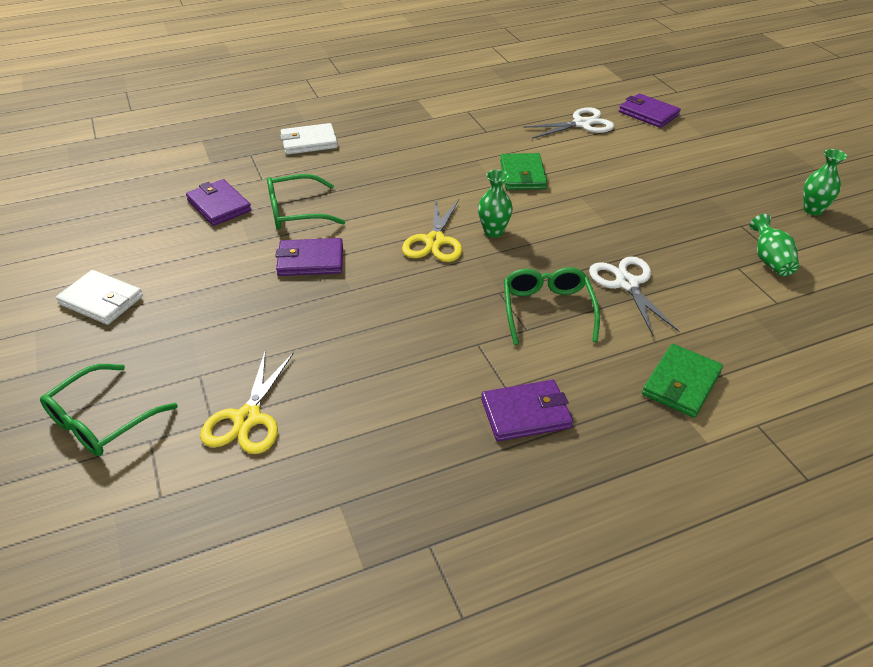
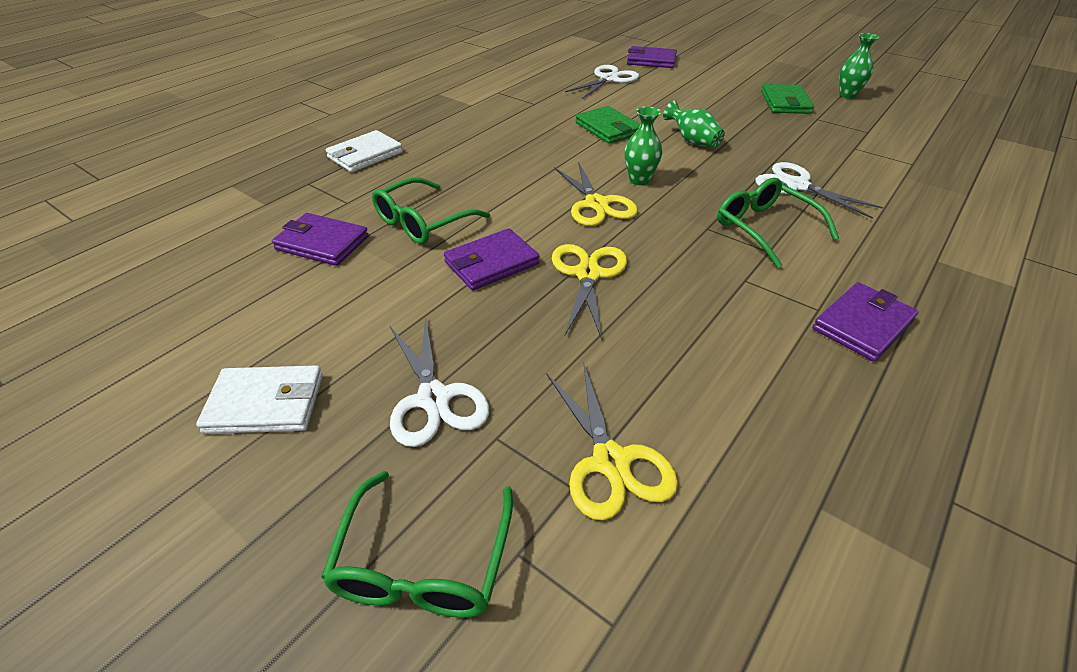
camera: 30 degrees left, 0 degrees up
(188, 336) = (433, 398): none -> white scissors
(366, 294) = (588, 274): none -> yellow scissors
(681, 383) = (936, 248): green wallet -> green wallet (785, 103)
(770, 261) = (868, 137): green vase -> green vase (692, 141)

